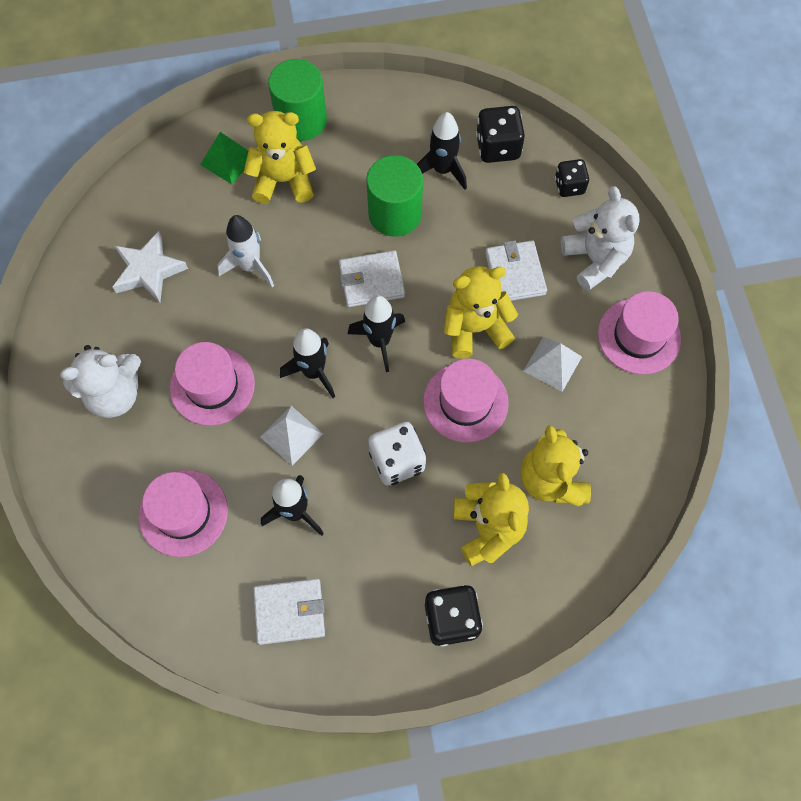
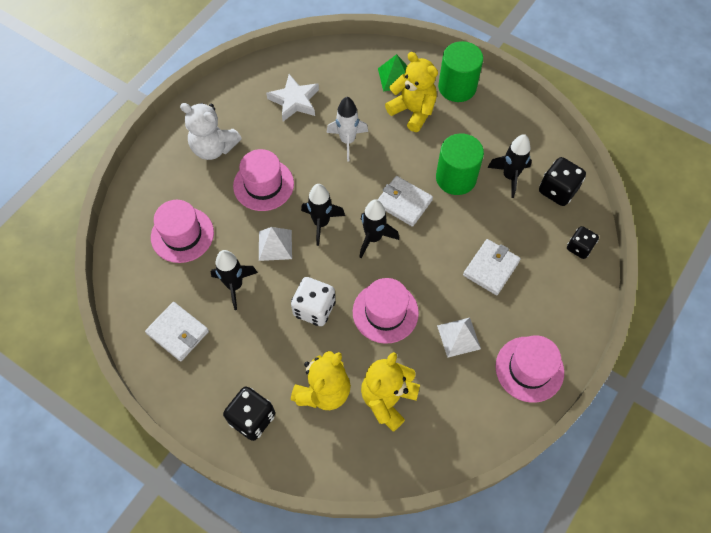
camera: 45 degrees right, 5 degrees down
(475, 328) = (434, 278): yellow teddy bear -> none
(595, 259) = (549, 302): white teddy bear -> none

